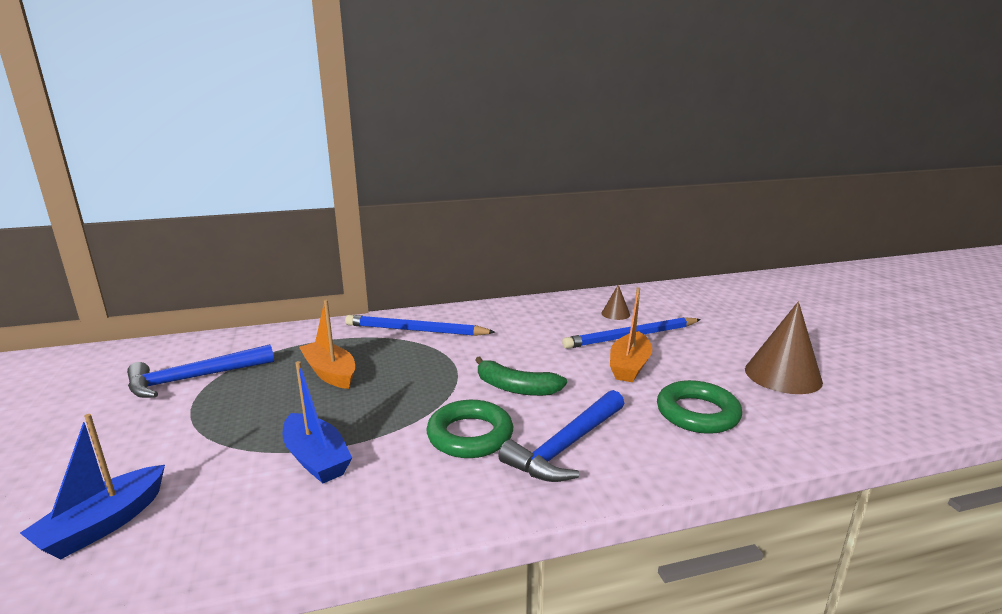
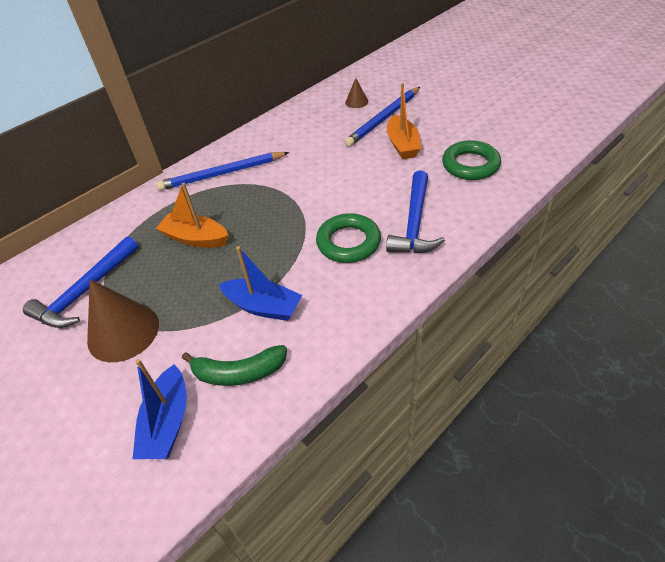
camera: 25 degrees left, 25 degrees up
(516, 388) = (344, 193): green banana -> green banana (239, 372)
(783, 375) = (497, 115): brown cone -> brown cone (123, 332)

